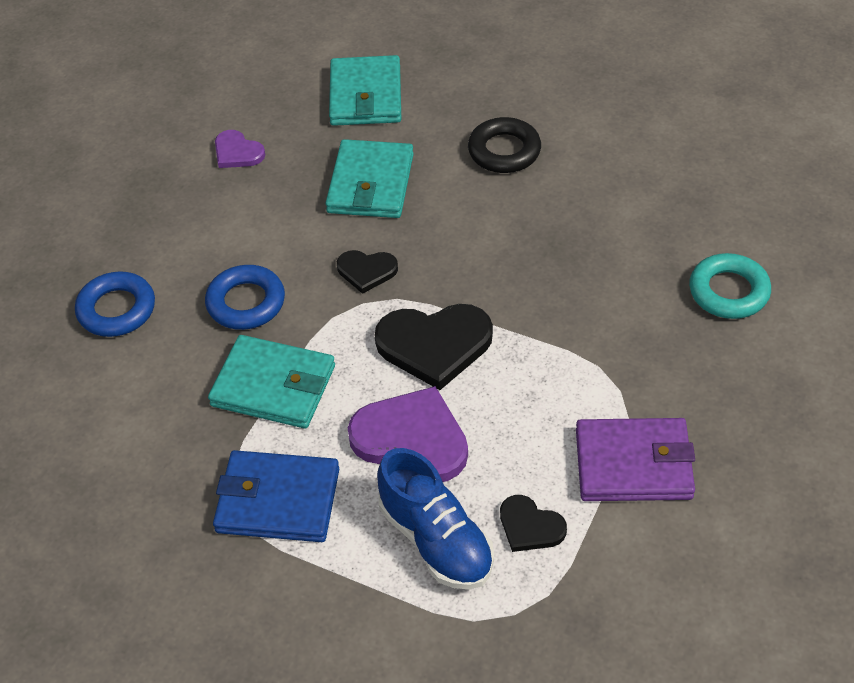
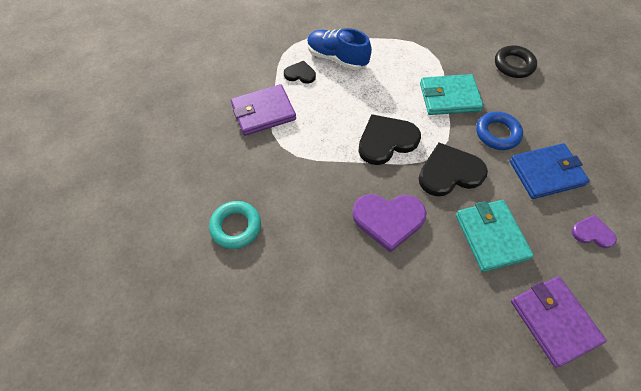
camera: 155 degrees right, 10 degrees up
(116, 309) = (556, 110): blue ring -> none
(278, 500) = (410, 54): blue wallet -> blue wallet (546, 173)
(365, 95) = (553, 321): turquoise wallet -> purple wallet
(366, 271) = (449, 172): black heart -> black heart, size x1.83
(411, 439) = (370, 93): purple heart -> purple heart (388, 220)
(504, 151) = (422, 298): black ring -> black ring (513, 65)

